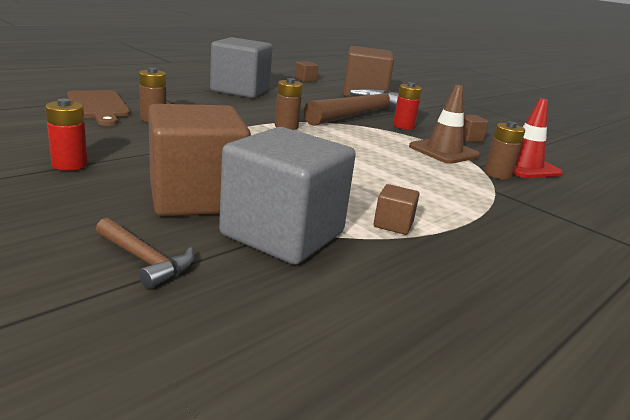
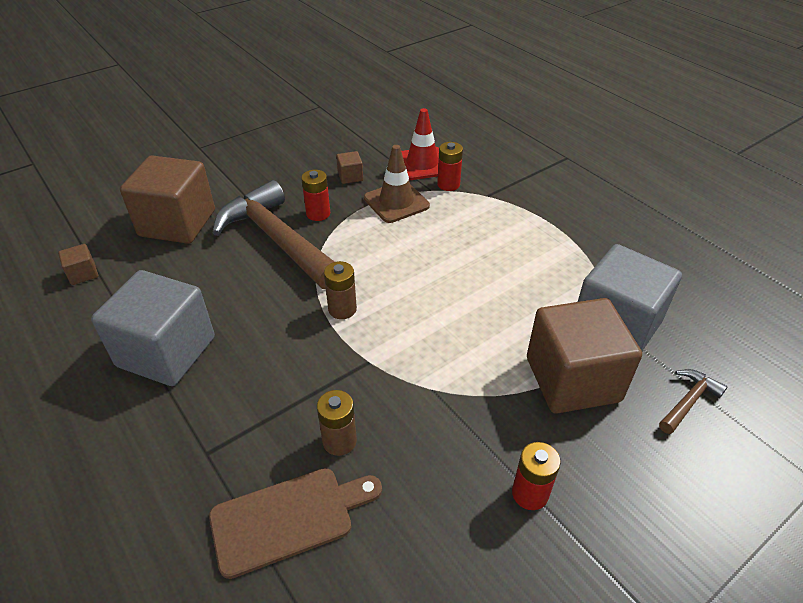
camera: 80 degrees left, 20 degrees up
(393, 224) = (574, 264): brown cube -> none
(497, 174) = (448, 184): brown battery -> red battery

